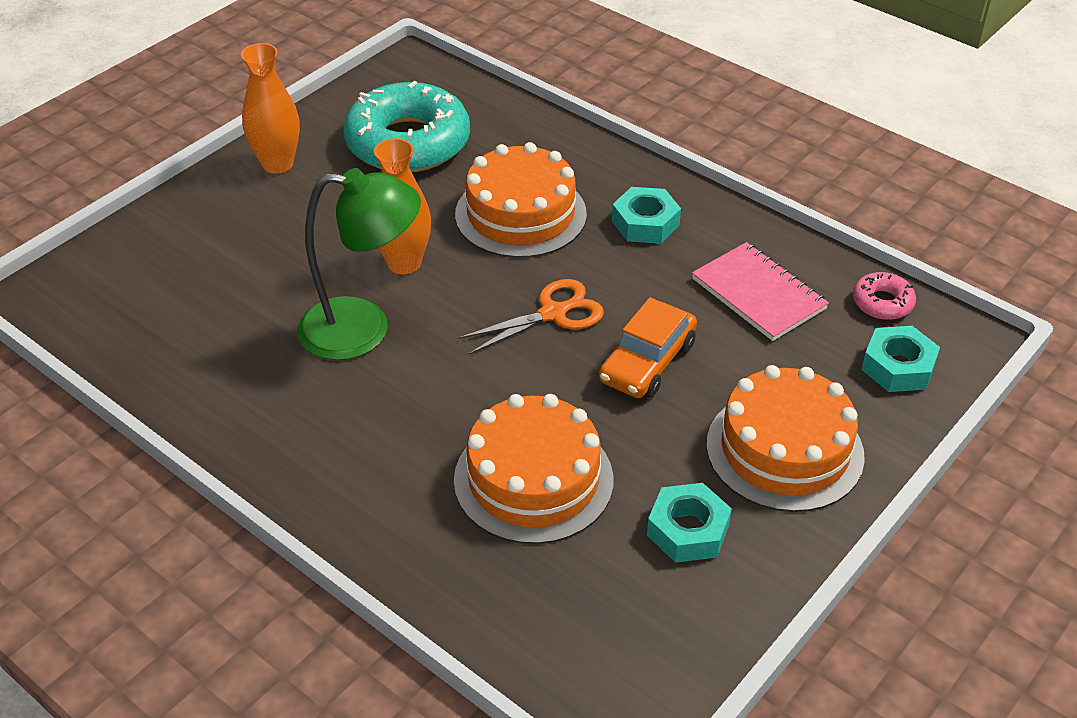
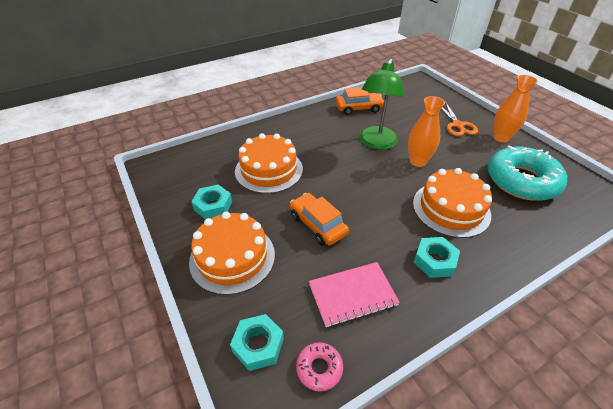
camera: 110 degrees right, 0 degrees up
(217, 384) = (358, 108): none -> orange car
(553, 313) = (366, 200): orange scissors -> orange scissors (457, 125)

